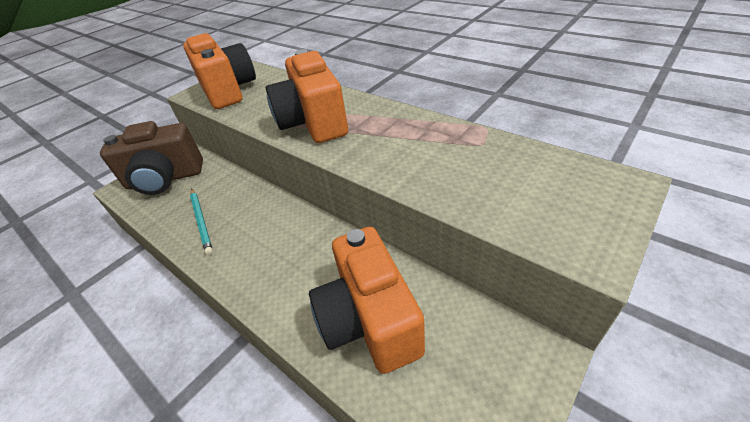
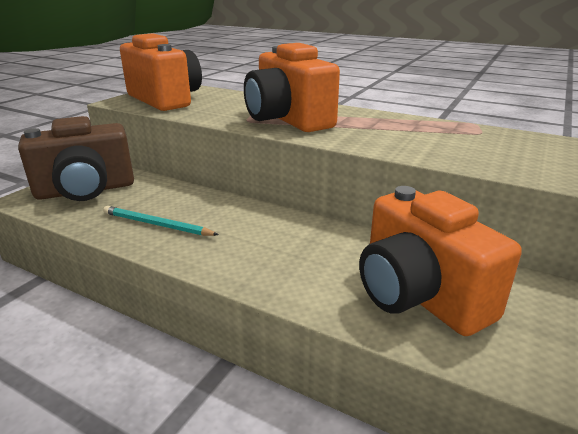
camera: 15 degrees left, 15 degrees down
(201, 221) = (156, 224): turquoise pencil -> turquoise pencil turned 150 degrees clockwise

